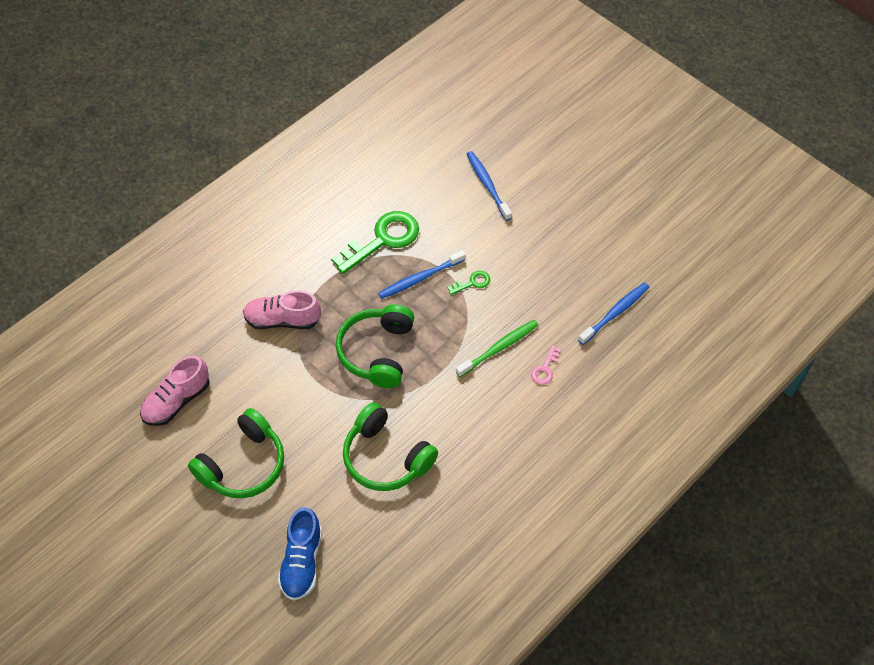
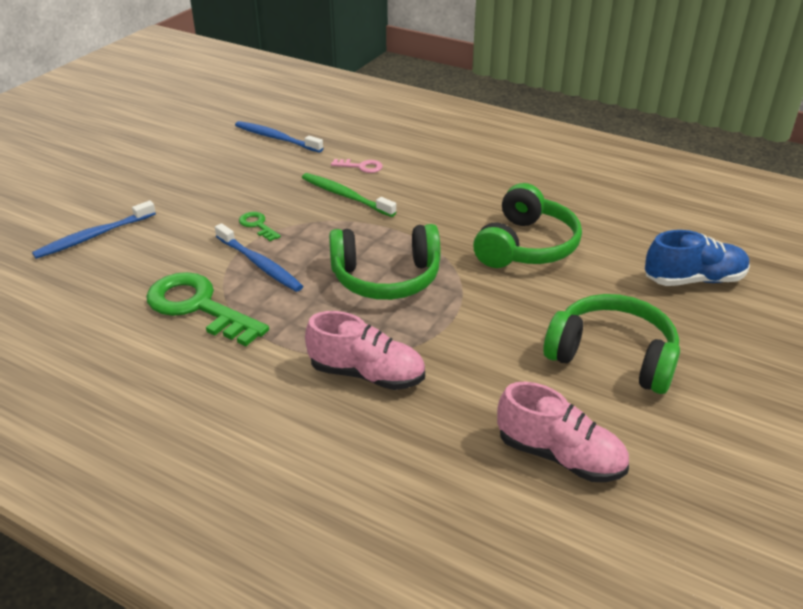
camera: 105 degrees left, 20 degrees down
(282, 320) = (367, 374): pink shoe -> pink shoe turned 60 degrees counterclockwise

